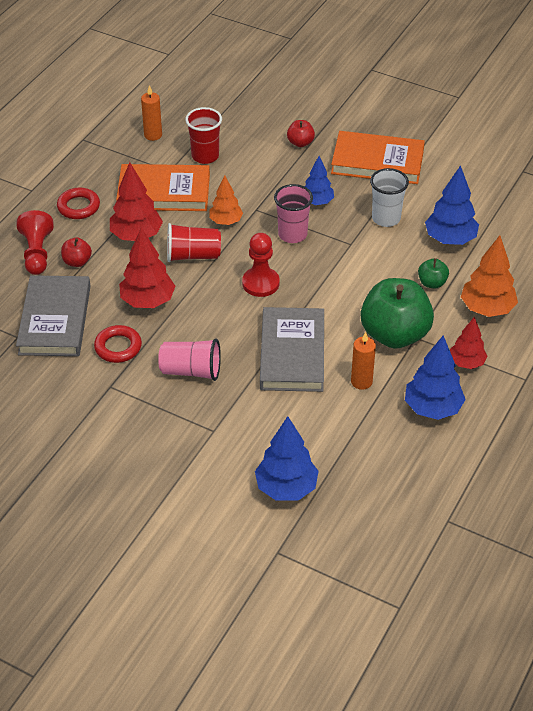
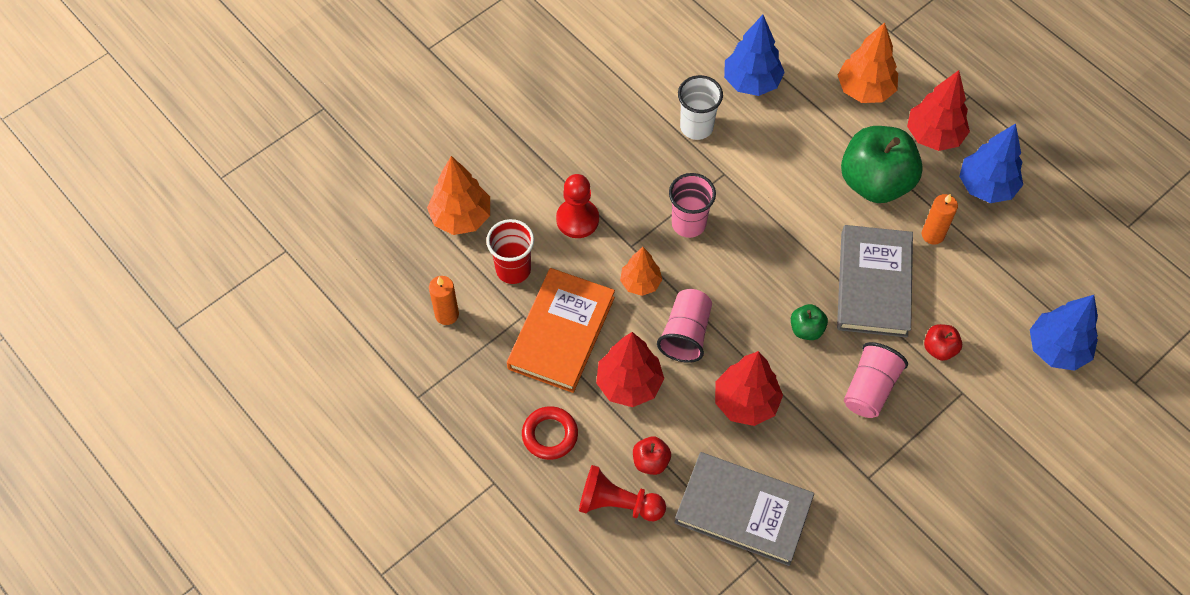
camera: 70 degrees left, 15 degrees up
(118, 347) = (810, 453): red ring -> none
(193, 255) = (686, 334): red cup -> pink cup
(235, 121) = (461, 217): none -> orange tree
(260, 283) = (756, 280): red pawn -> red pawn (577, 219)
(292, 353) = (873, 284): grey book -> grey book turned 75 degrees clockwise
(300, 143) = (532, 164): red apple -> red apple (939, 349)
(317, 202) = (643, 182): blue tree -> none
(377, 162) = (599, 101): orange book -> none
(432, 283) = (811, 122): green apple -> green apple (806, 329)
(466, 363) = (934, 135): red tree -> red tree, size x1.55

